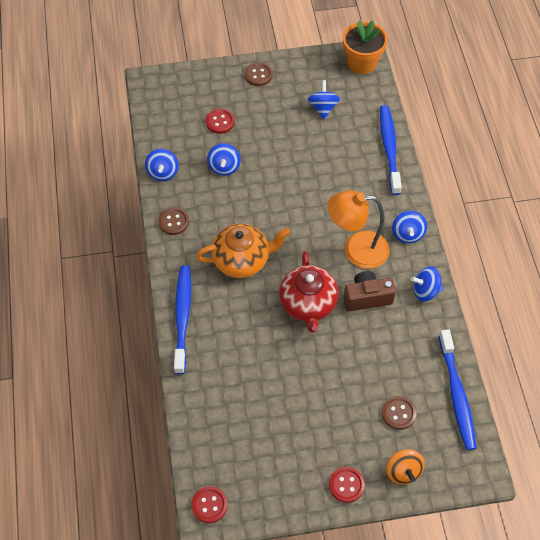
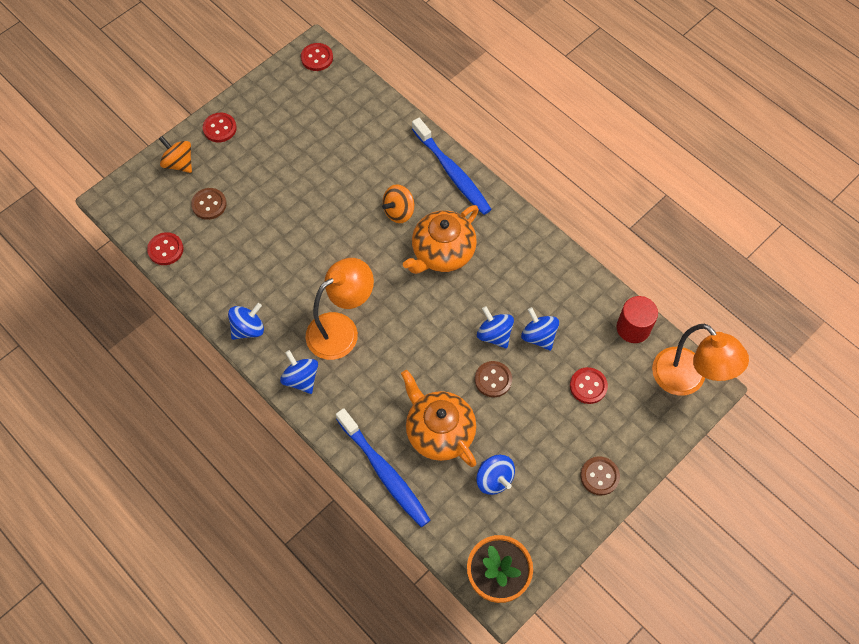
camera: 145 degrees right, 5 degrees up
(156, 91) = (687, 380): none -> orange lamp
(158, 136) = (633, 328): none -> red cylinder
(163, 172) = (592, 292): blue spinning top -> blue spinning top (494, 334)
(173, 222) = (536, 249): brown button -> brown button (493, 380)
(249, 311) = (399, 212): none -> orange spinning top
(308, 304) = (351, 249): red teapot -> none
(337, 151) = (439, 431): none -> orange teapot
(367, 297) = (300, 288): brown camera -> none
(457, 394) = (165, 249): blue toothbrush -> red button

